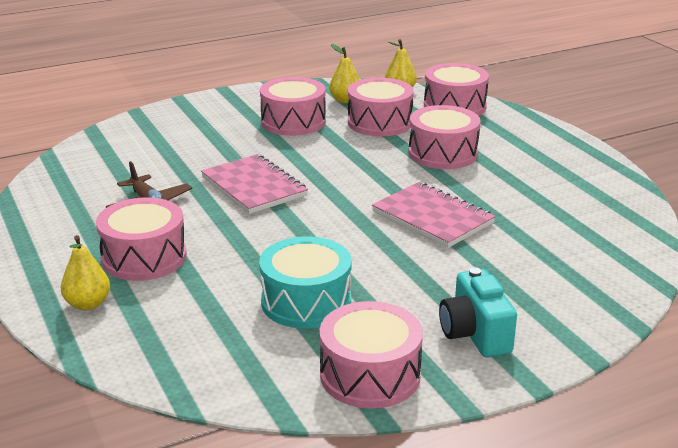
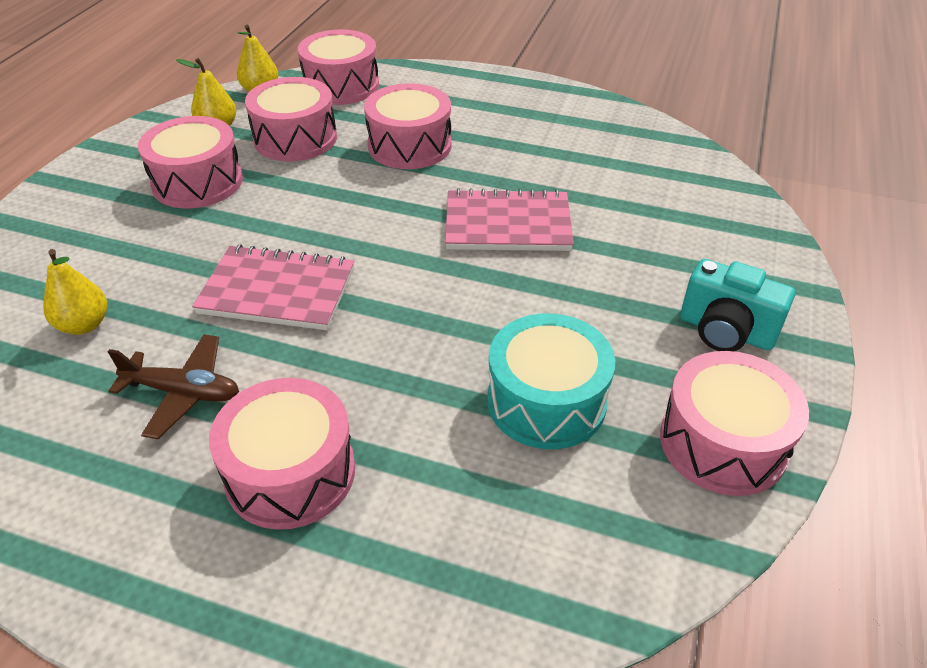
camera: 45 degrees left, 15 degrees up
(88, 304) = (321, 595): yellow pear -> yellow pear (84, 325)

